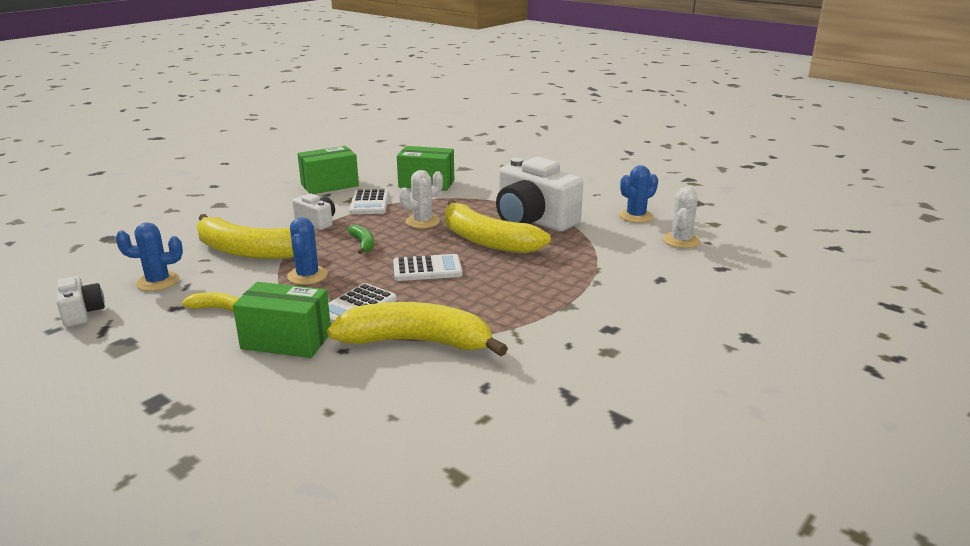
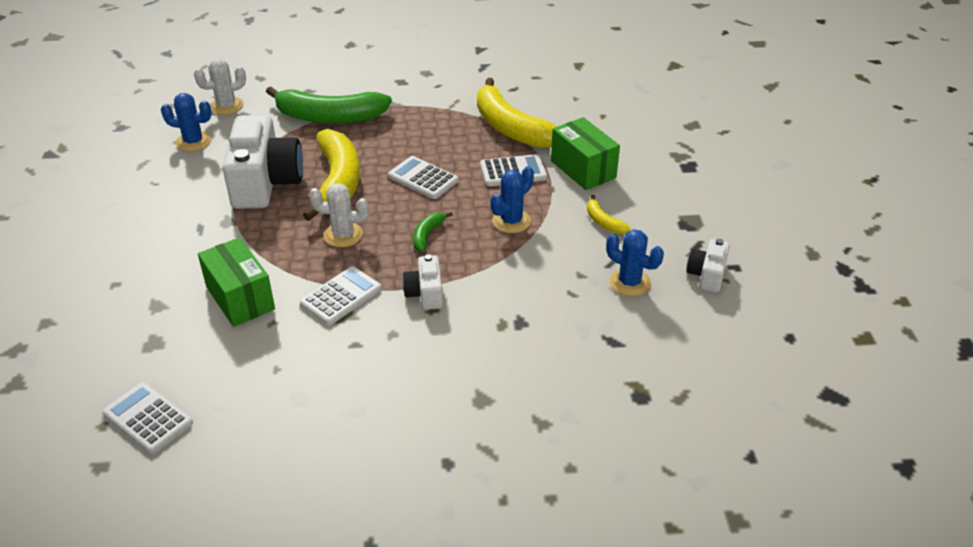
camera: 135 degrees left, 15 degrees up
(247, 251) = (527, 284): yellow banana -> none
(329, 185) = (328, 364): green box -> none
(387, 151) = (148, 418): none -> white calculator
(592, 270) = (329, 117): none -> green banana

